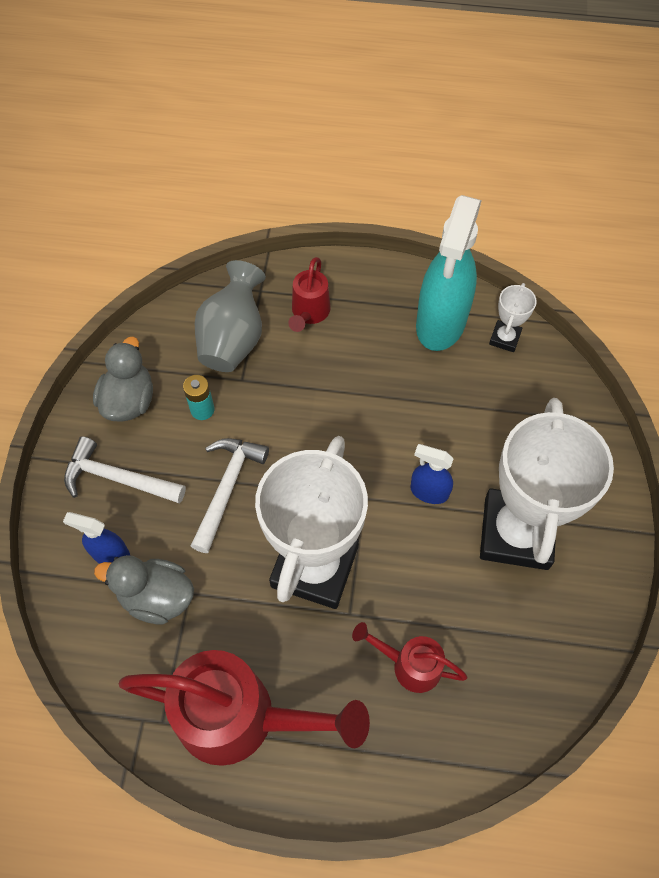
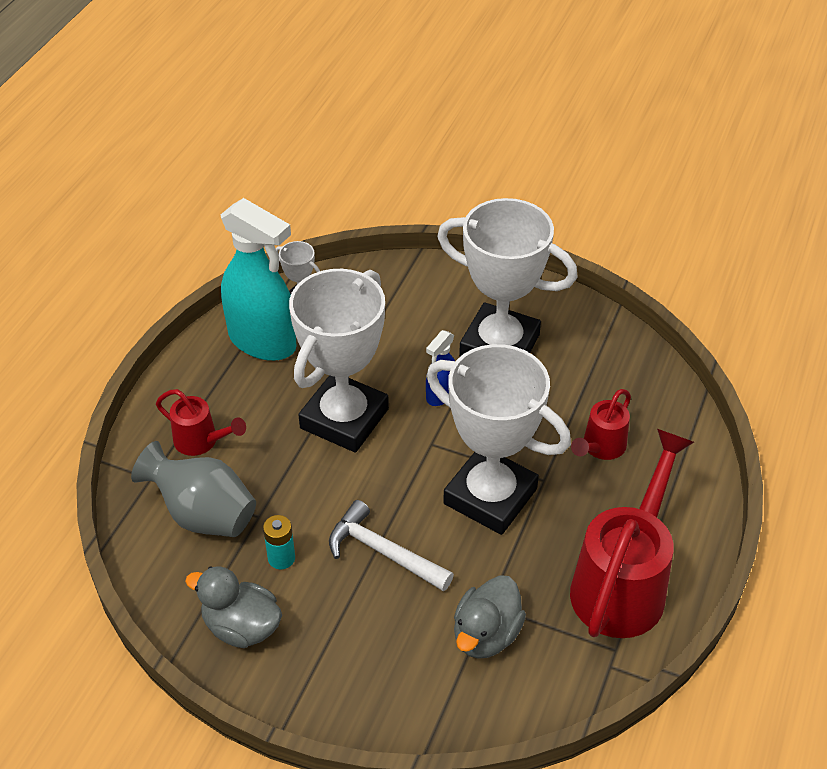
camera: 75 degrees left, 15 degrees down
(110, 554) = (426, 671): blue spray bottle -> none
(117, 478) = (337, 652): white hammer -> none
(370, 415) = (344, 418): none -> white trophy

